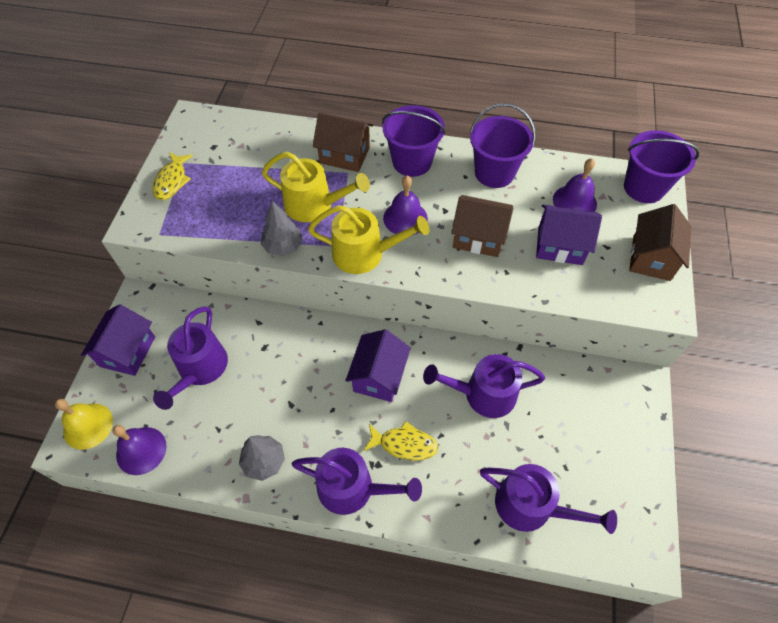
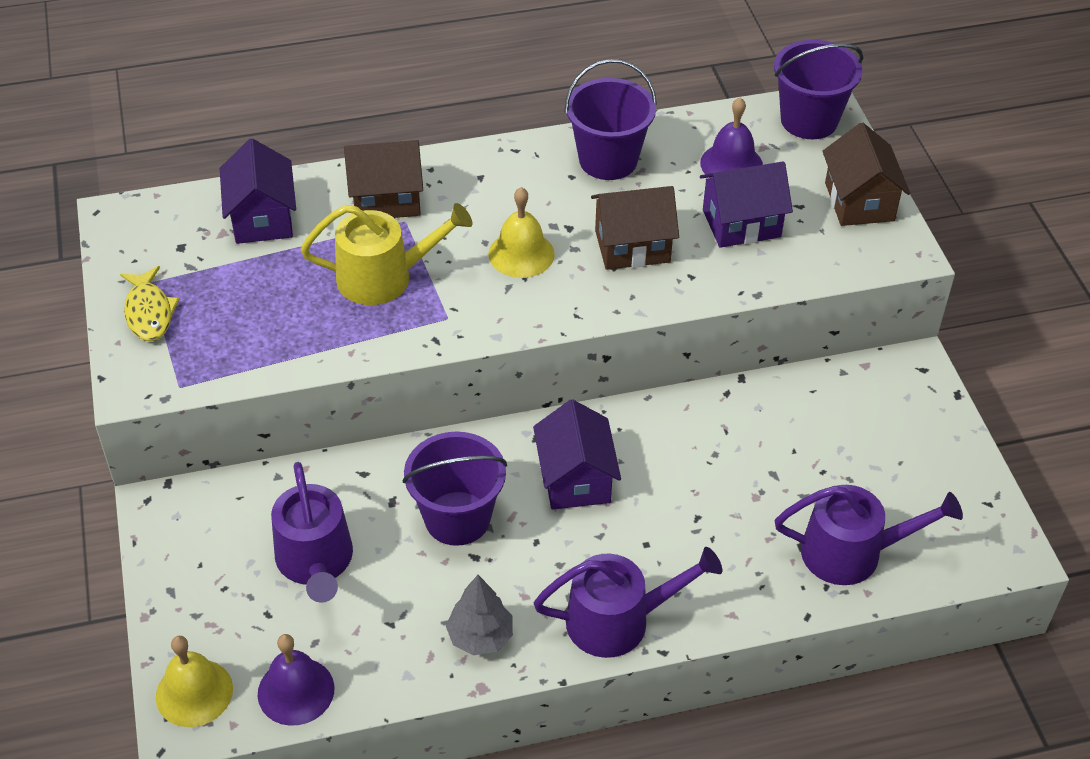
camera: 25 degrees left, 10 degrees down
(127, 351) = (189, 579): purple house -> purple house (262, 218)
(283, 246) = (373, 342): grey tree -> none
(364, 254) = (492, 315): yellow watering can -> none
(404, 444) = (656, 545): yellow fish -> none
(405, 218) = (521, 254): purple bell -> yellow bell
(412, 162) = (487, 180): purple bucket -> purple bucket (457, 518)
(483, 394) = (725, 449): purple watering can -> none

